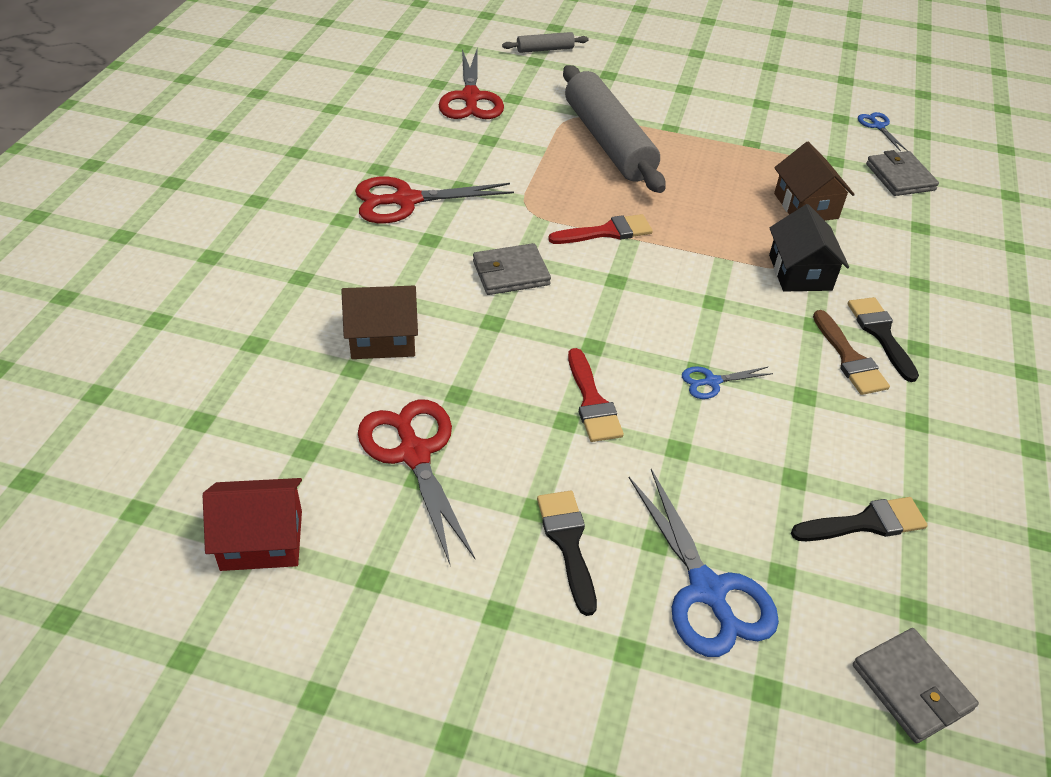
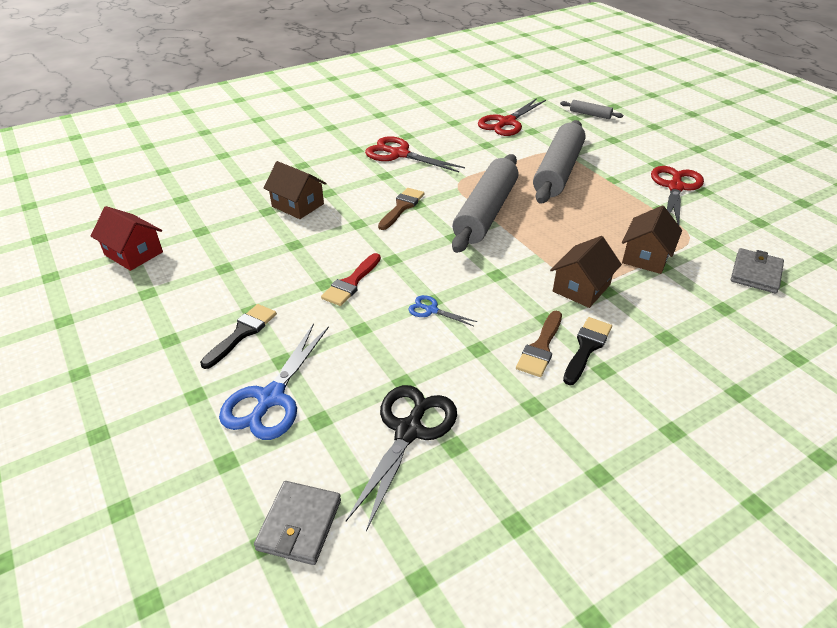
camera: 45 degrees right, 5 degrees down
(414, 454) = (237, 257): red scissors -> red scissors (675, 187)
(511, 273) = (402, 207): grey wallet -> brown brush
(606, 232) = (486, 212): red brush -> grey rolling pin
(800, 272) = (581, 288): black house -> brown house
(865, 523) = (409, 431): black brush -> black scissors
(878, 126) = (786, 238): blue scissors -> none

